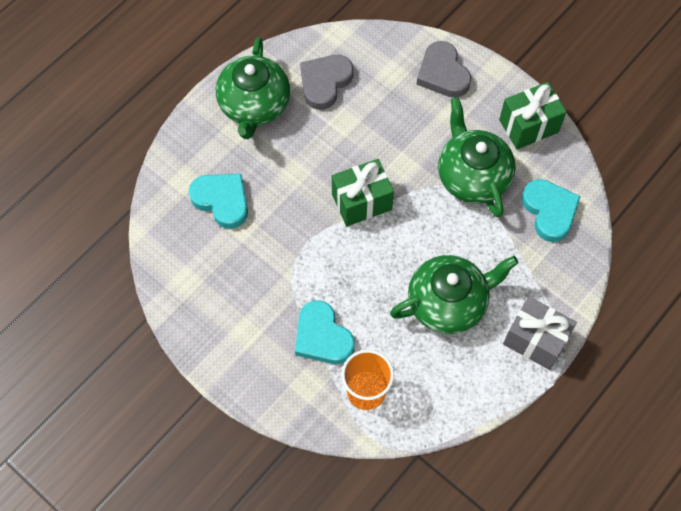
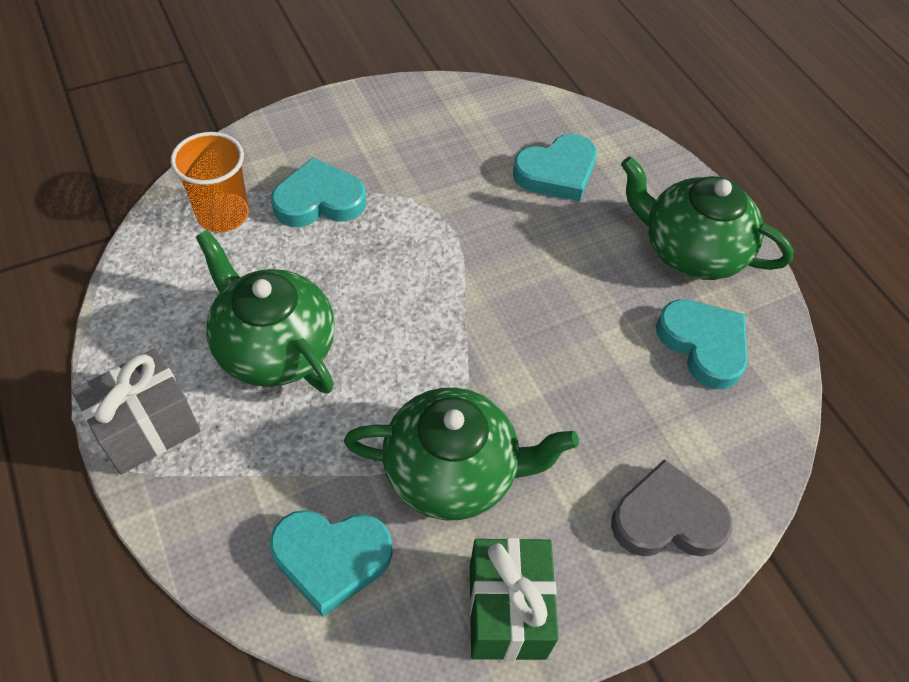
camera: 110 degrees right, 10 degrees down
(325, 82) = (703, 345): grey heart -> turquoise heart
(361, 202) = (482, 311): green gift -> none
(448, 303) = (274, 347): green teapot -> green teapot turned 135 degrees clockwise

